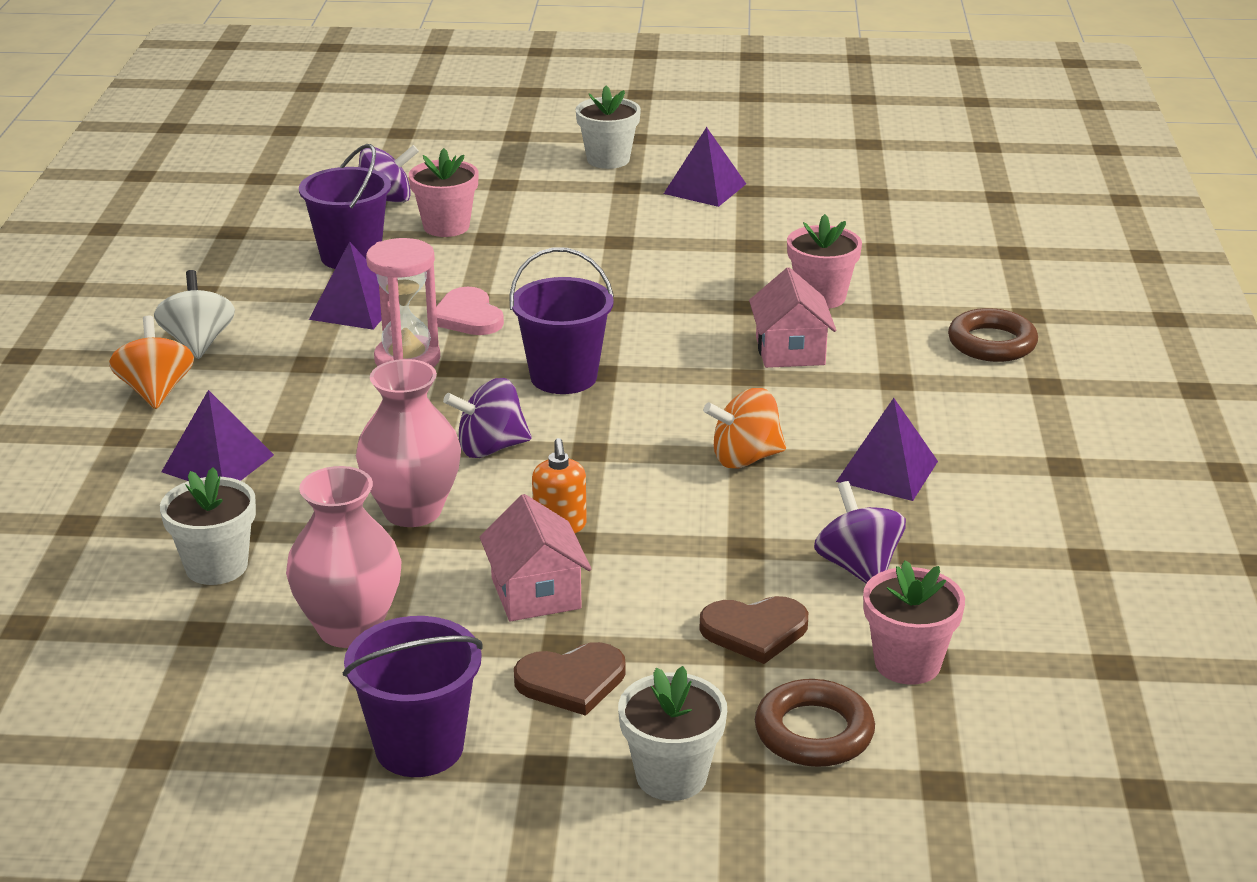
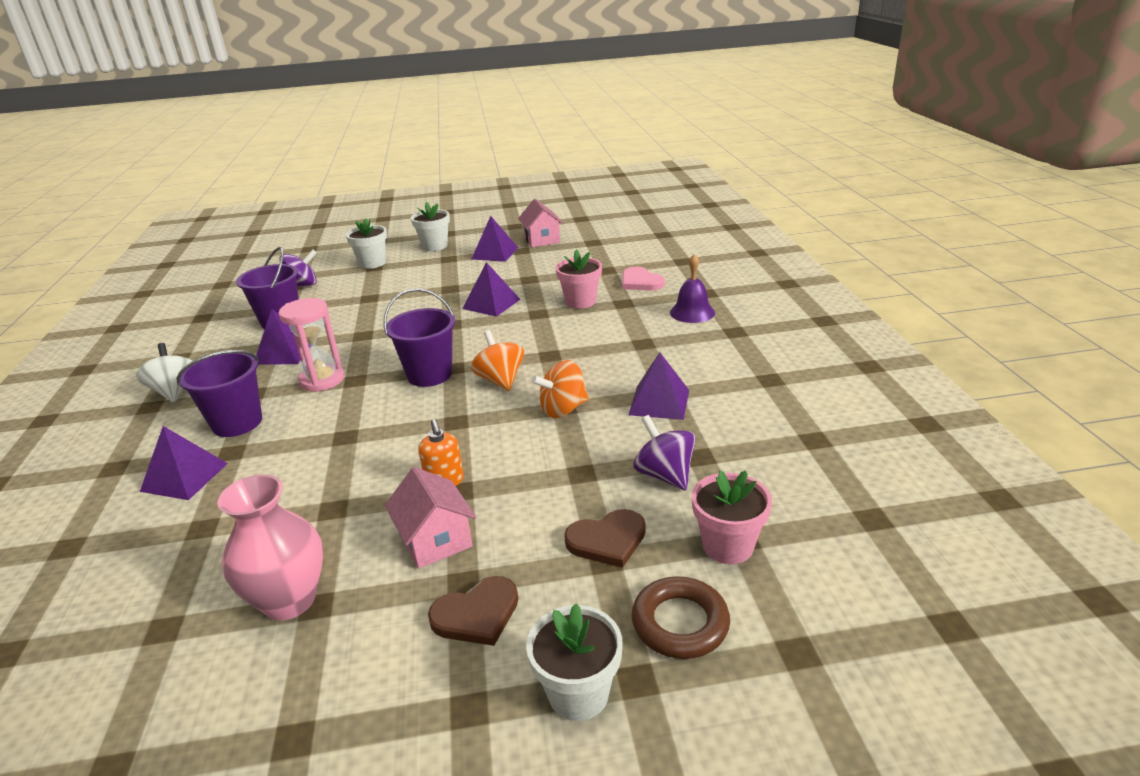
camera: 10 degrees left, 0 degrees up
(156, 391) = (141, 430): orange spinning top -> orange spinning top (500, 380)
(216, 566) = (179, 564): white flower pot -> white flower pot (372, 263)
(412, 511) = (334, 489): pink vase -> none
(419, 747) = (356, 710): purple bucket -> purple bucket (237, 423)
(446, 227) = (341, 295): pink flower pot -> none
(468, 316) = (360, 346): pink heart -> pink heart (640, 282)
(490, 448) = (386, 431): purple spinning top -> none
(679, 278) = (491, 304): none -> purple pyramid
(790, 351) = (571, 336): pink house -> pink house (542, 240)
(992, 343) = (692, 312): brown ring -> purple bell

